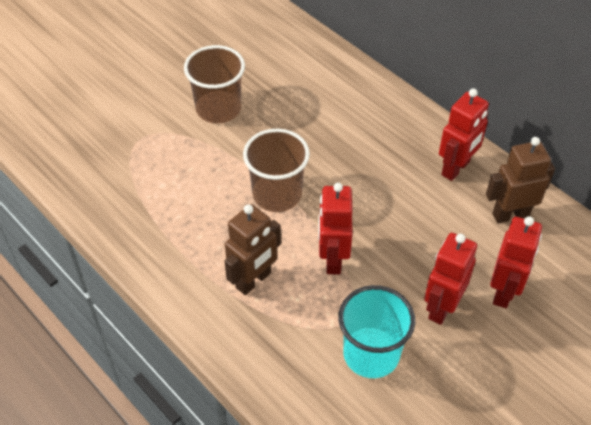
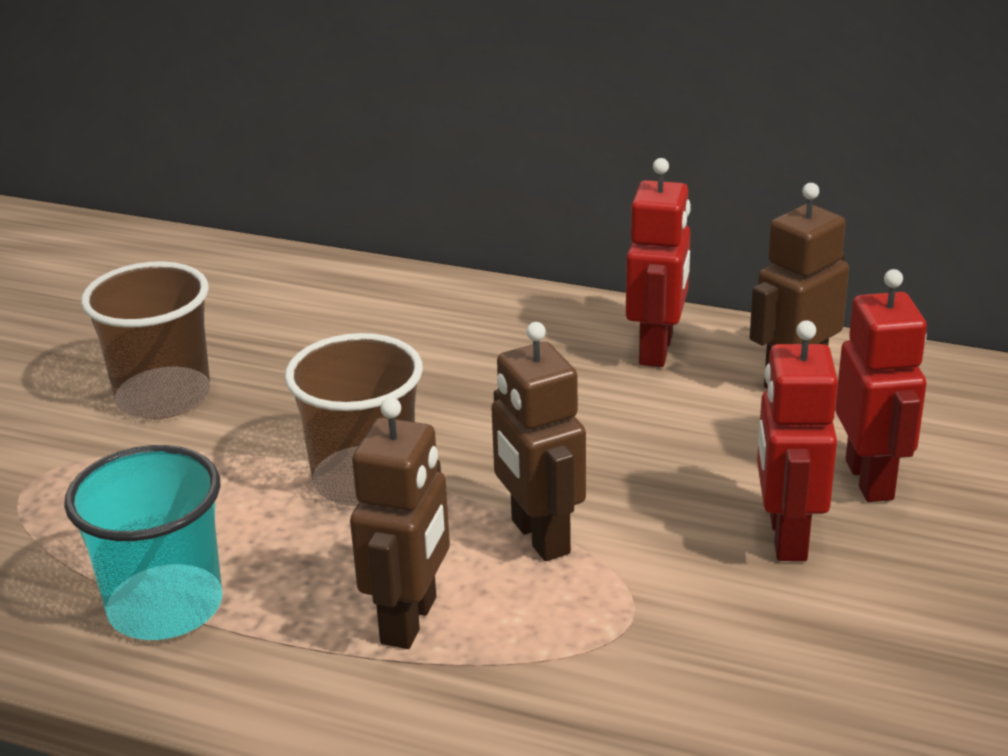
camera: 25 degrees left, 20 degrees down
(332, 259) = (539, 537): red robot -> brown robot
(371, 354) = (719, 649): turquoise cup -> turquoise cup (165, 607)

